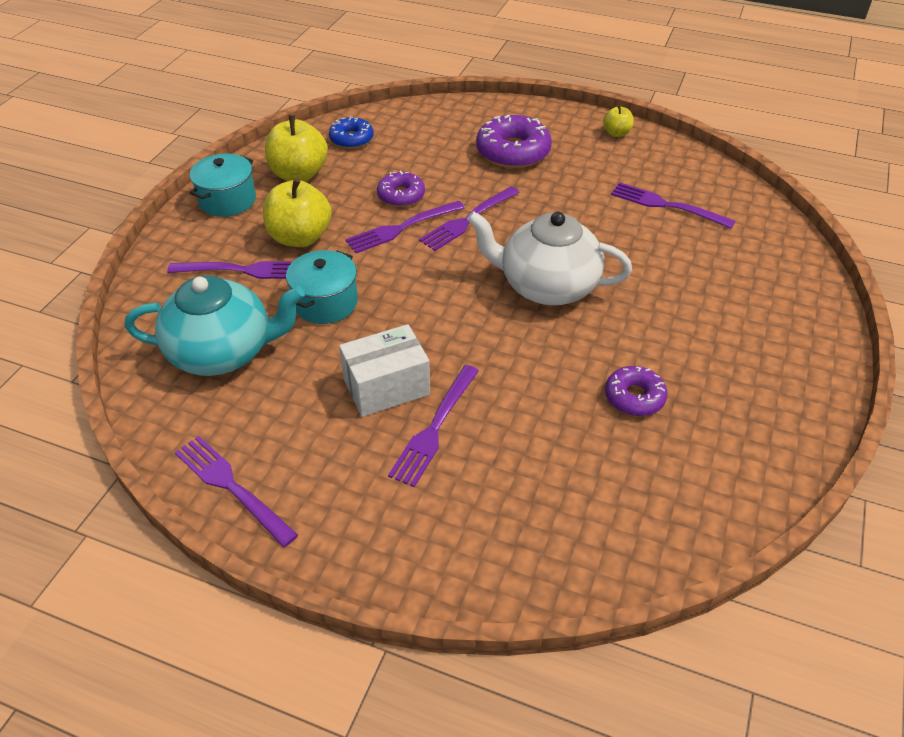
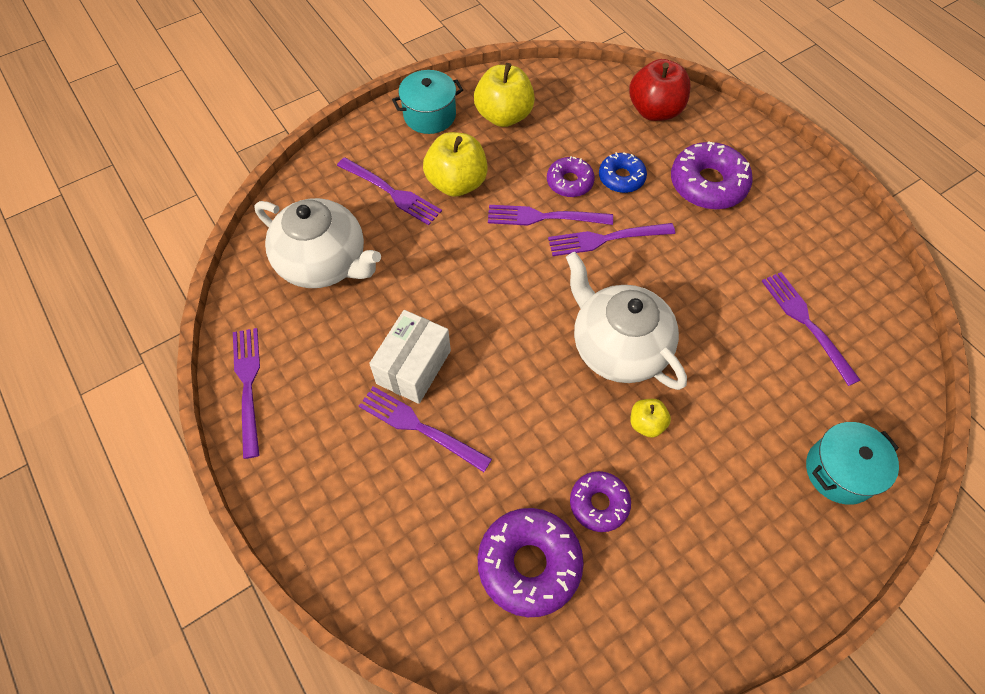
camera: 35 degrees right, 15 degrees up
(223, 352) = (324, 263): turquoise teapot -> white teapot
(325, 303) = (428, 259): turquoise pot -> turquoise pot (839, 471)
(351, 139) = (575, 98): blue donut -> blue donut (621, 178)
(386, 387) = (413, 367): white box -> white box turned 75 degrees counterclockwise
(426, 122) = (654, 110): none -> red apple
(435, 428) = (420, 427): purple fork -> purple fork turned 60 degrees clockwise
(616, 133) = (829, 212): yellow apple -> yellow apple (646, 423)
(622, 471) = (529, 564): none -> purple donut

